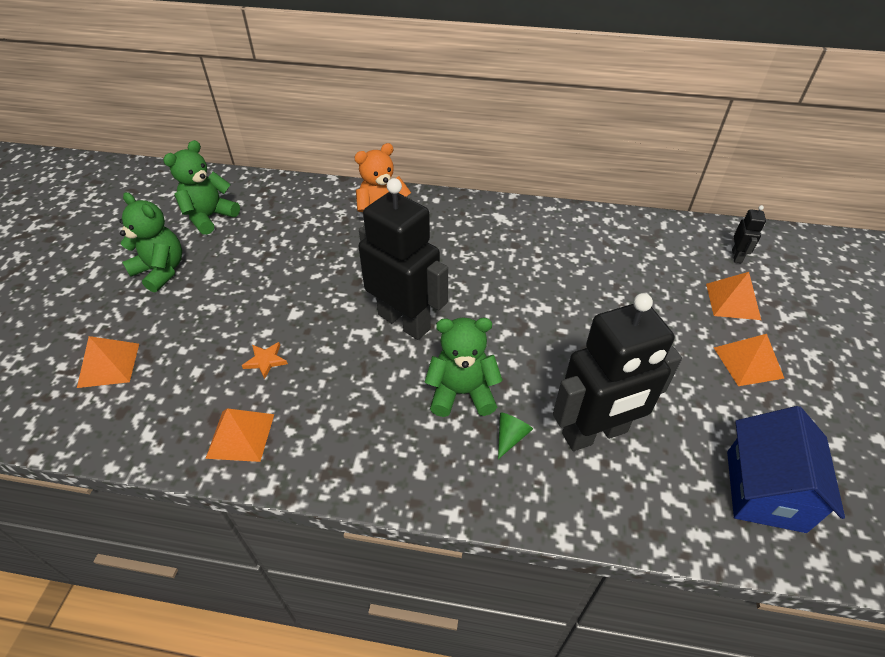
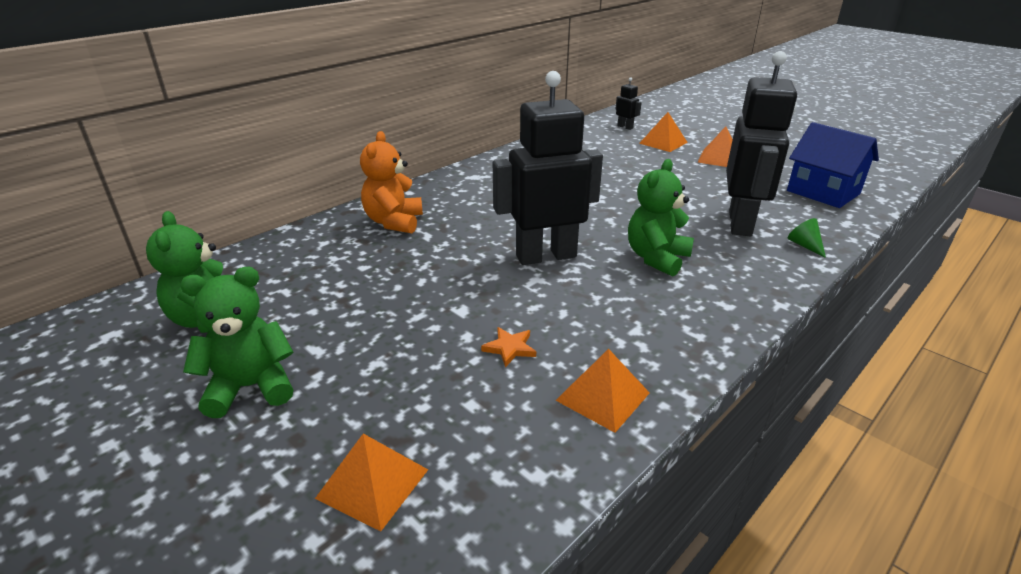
camera: 55 degrees left, 15 degrees down
(510, 436) = (719, 254): green cone -> green cone (804, 245)

